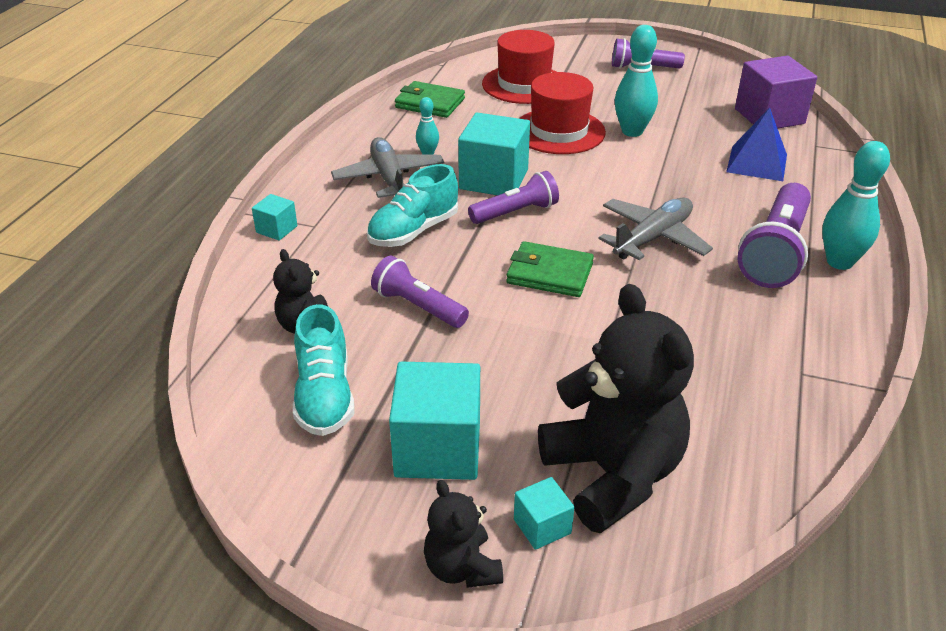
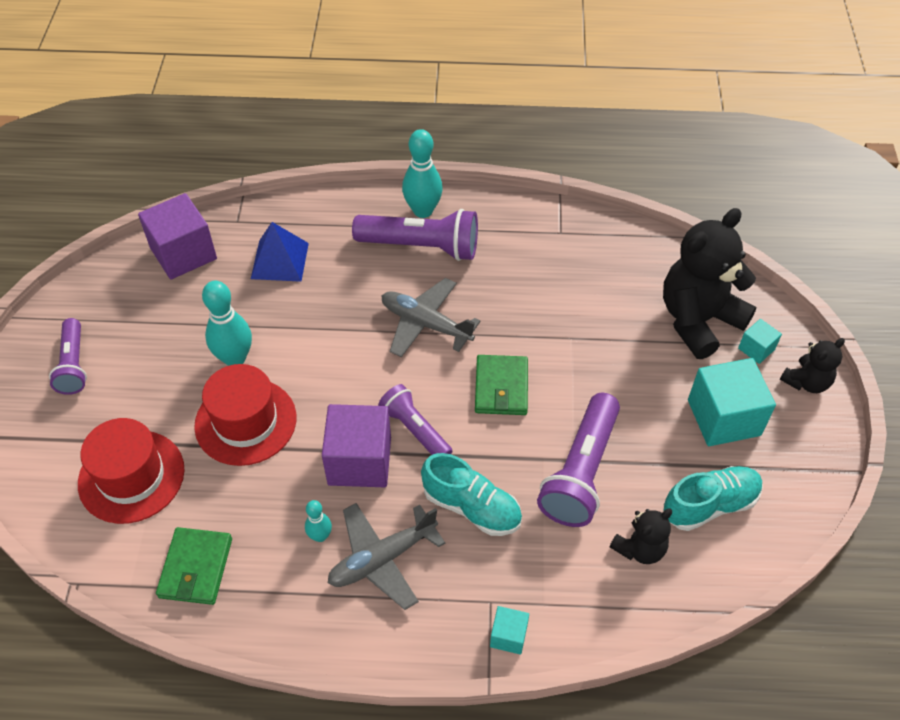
camera: 105 degrees left, 15 degrees up
(418, 306) = (580, 472): purple flashlight -> purple flashlight, size x1.60
(493, 179) = (359, 461): turquoise cube -> purple cube

